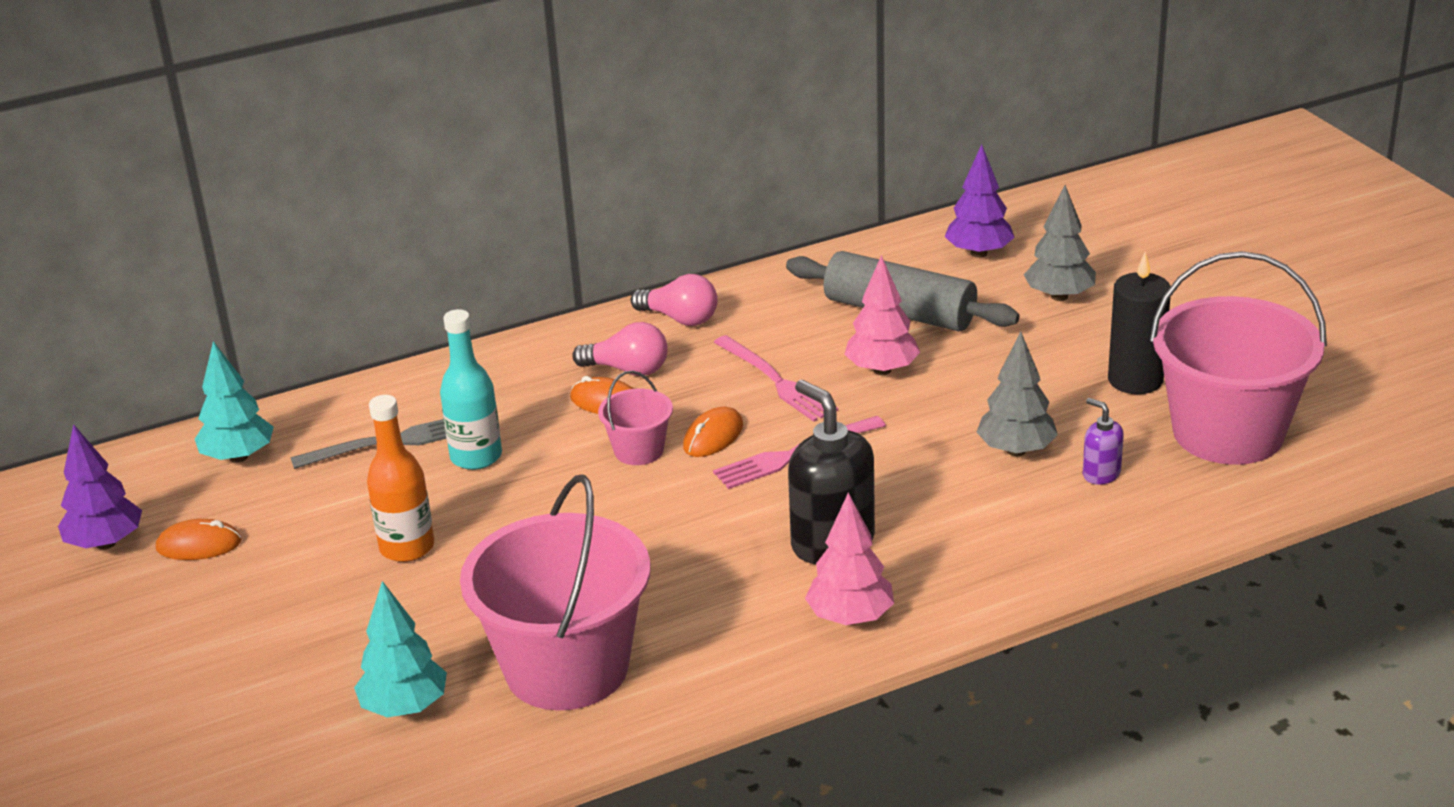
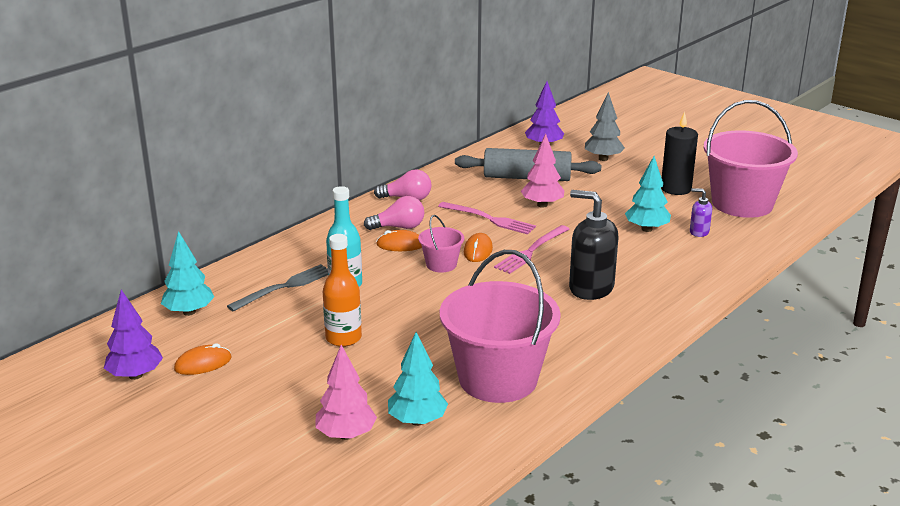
camera: 25 degrees left, 5 degrees down
(850, 618) = (634, 321): pink tree -> pink tree (346, 435)
(1016, 450) = (646, 229): grey tree -> turquoise tree

